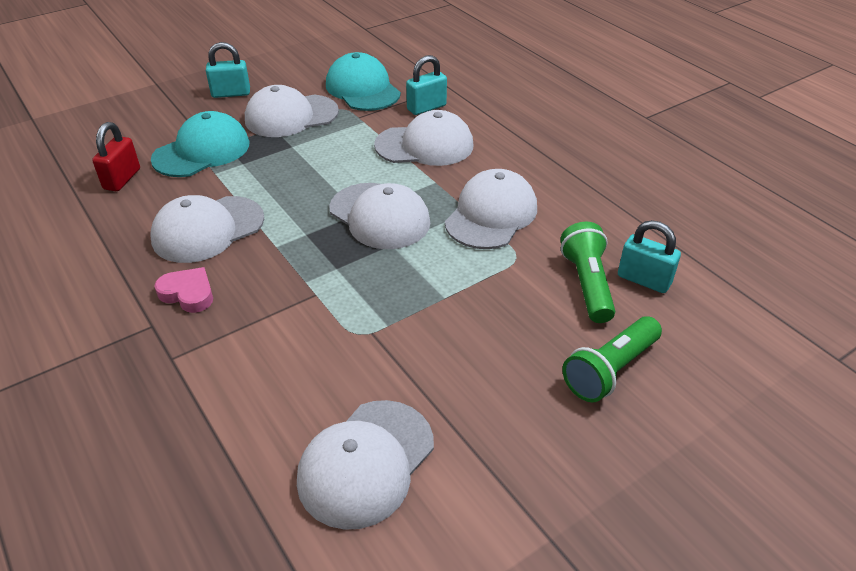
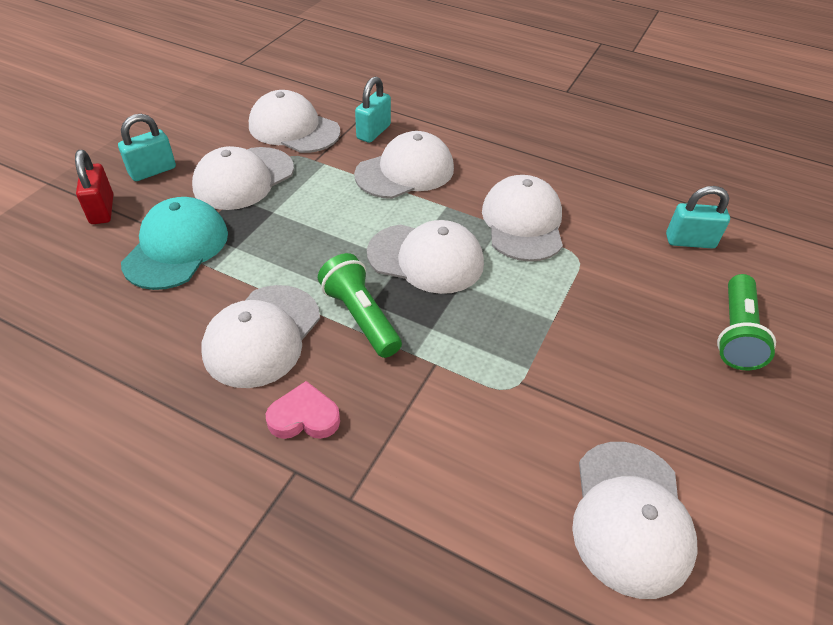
camera: 30 degrees left, 5 degrees up
(122, 179) = (107, 311): red padlock -> red padlock (102, 210)
(362, 89) = (294, 129): turquoise cap -> white cap
(587, 284) = (653, 261): green flashlight -> green flashlight (360, 317)

